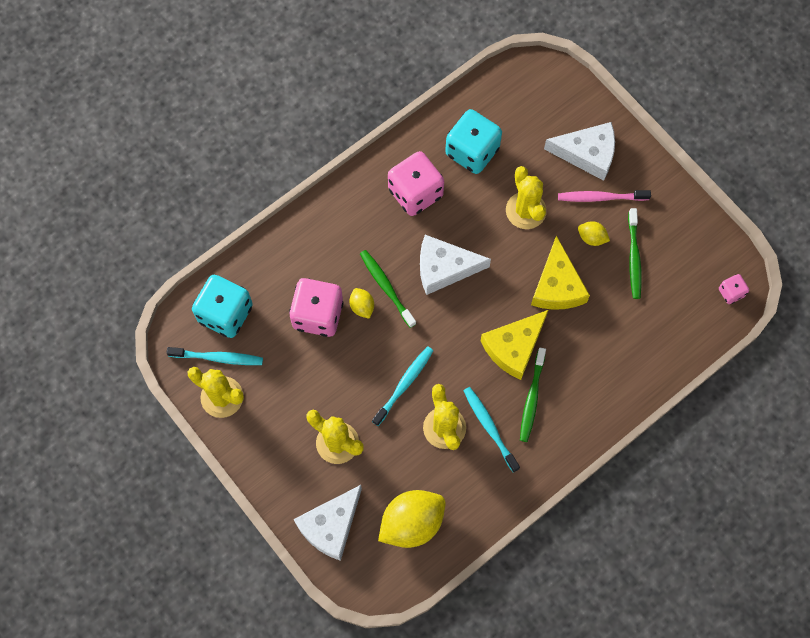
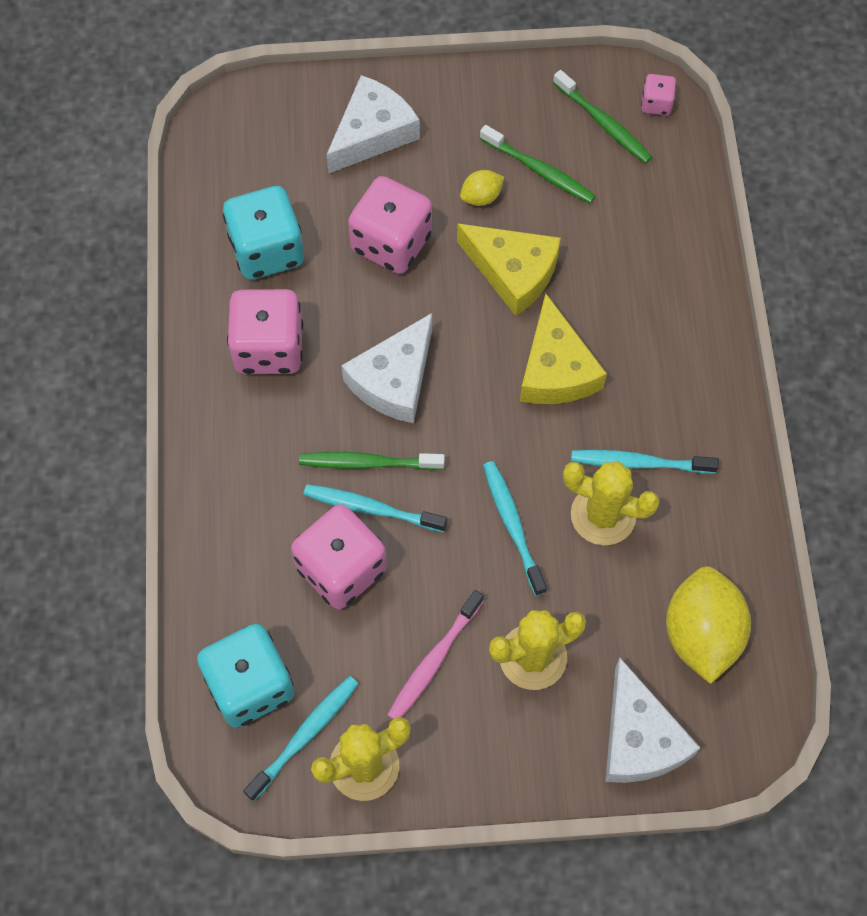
camera: 55 degrees left, 5 degrees down
(362, 306) = (371, 508): yellow lemon -> turquoise toothbrush
(526, 210) = (391, 243): yellow cactus -> pink dice
(532, 398) = (635, 392): green toothbrush -> green toothbrush (603, 123)
(600, 197) = (438, 155): pink toothbrush -> pink toothbrush (434, 661)

